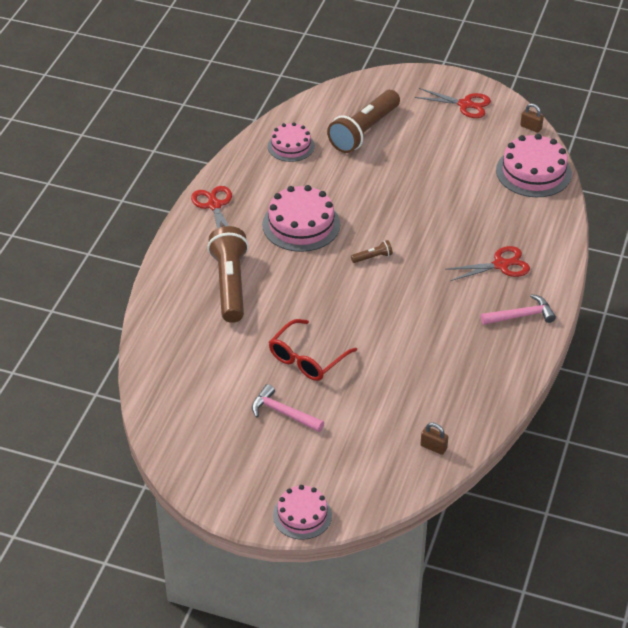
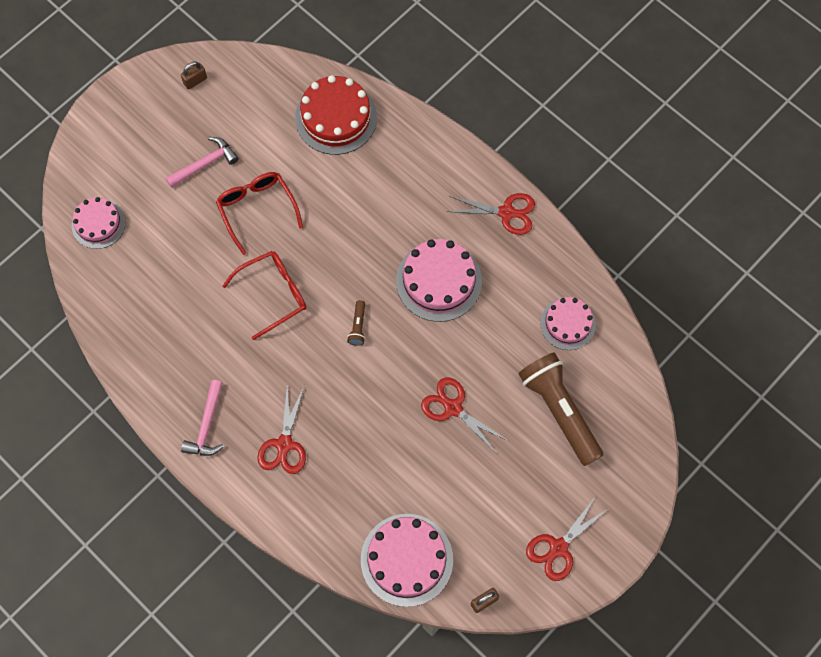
camera: 115 degrees right, 25 degrees up
(181, 339) = (336, 117): none -> red cake
(230, 284) = (386, 183): brown flashlight -> none
(302, 515) = (91, 133): pink cake -> pink cake (98, 224)
(379, 318) = (273, 294): none -> red glasses
(402, 184) = (453, 408): none -> red scissors
(433, 447) = (99, 265): brown padlock -> brown padlock (195, 81)

